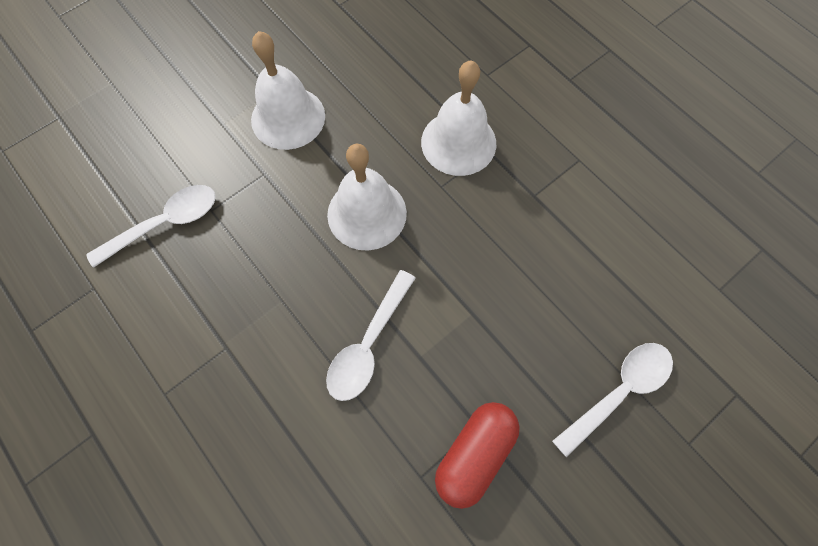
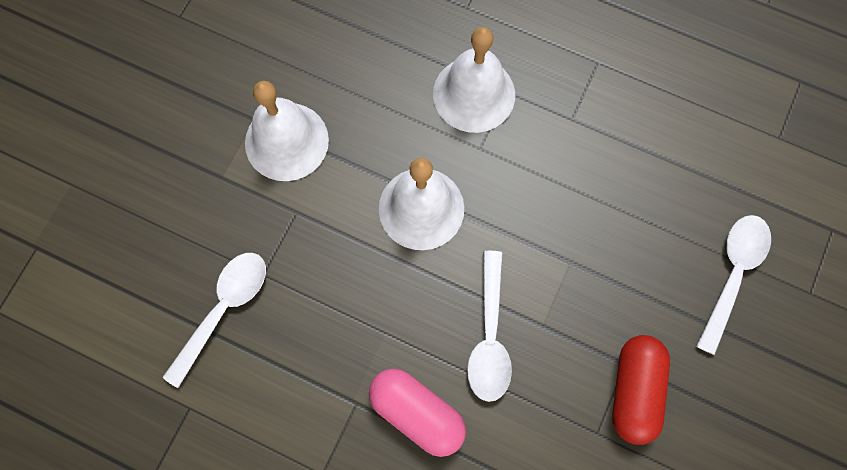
camera: 25 degrees left, 5 degrees up
(271, 380) = (417, 413): none -> pink capsule

